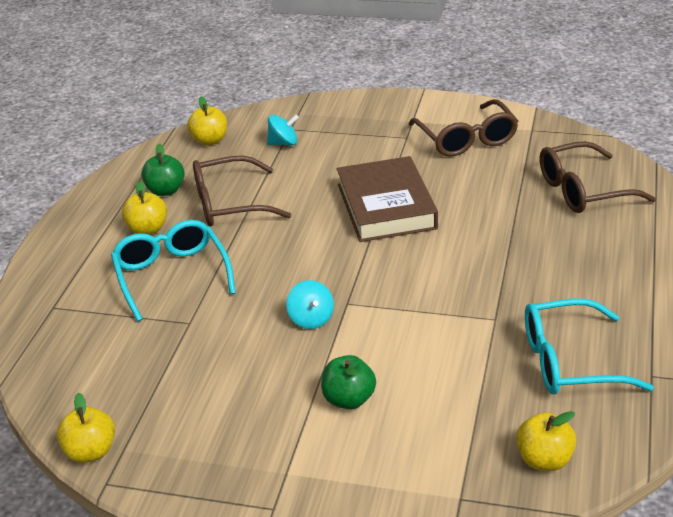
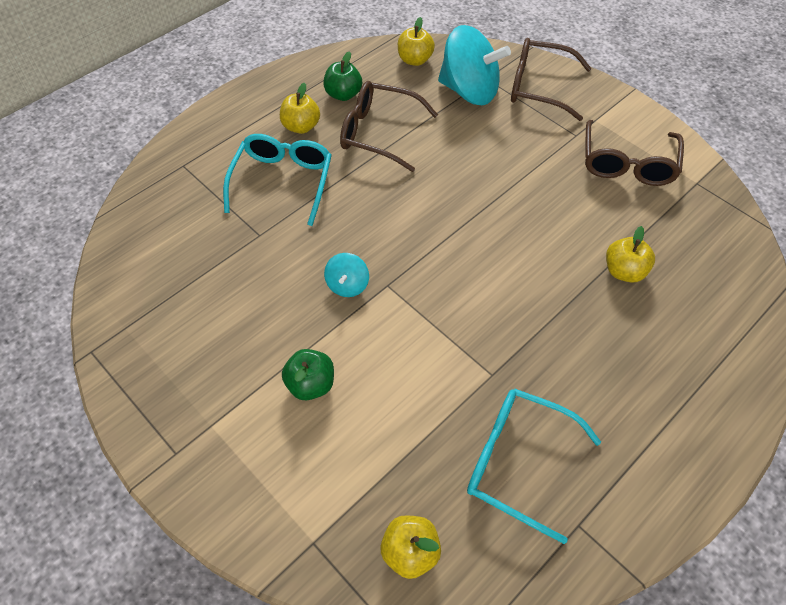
camera: 30 degrees right, 20 degrees up
(90, 452) = (103, 316): yellow apple -> yellow apple (624, 271)
(283, 143) = (469, 91): turquoise spinning top -> turquoise spinning top, size x2.11
(386, 206) = (499, 201): brown book -> none
(583, 190) = (689, 278): brown glasses -> brown glasses (539, 87)

